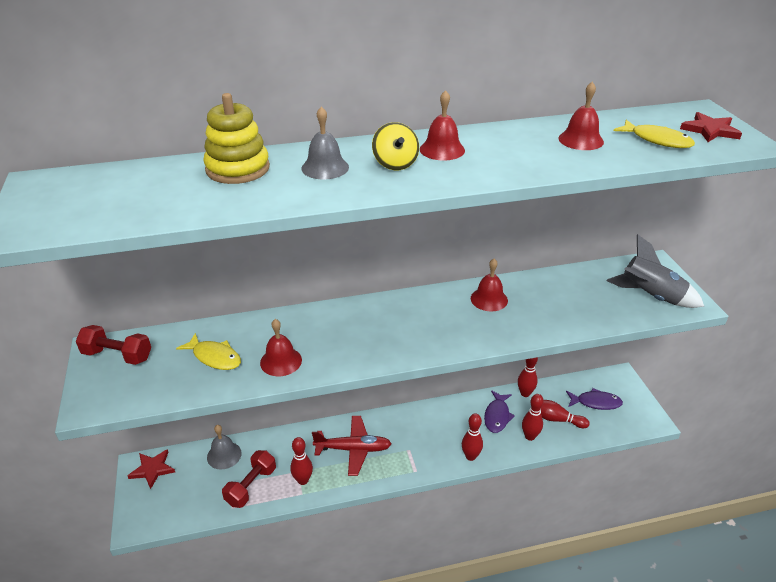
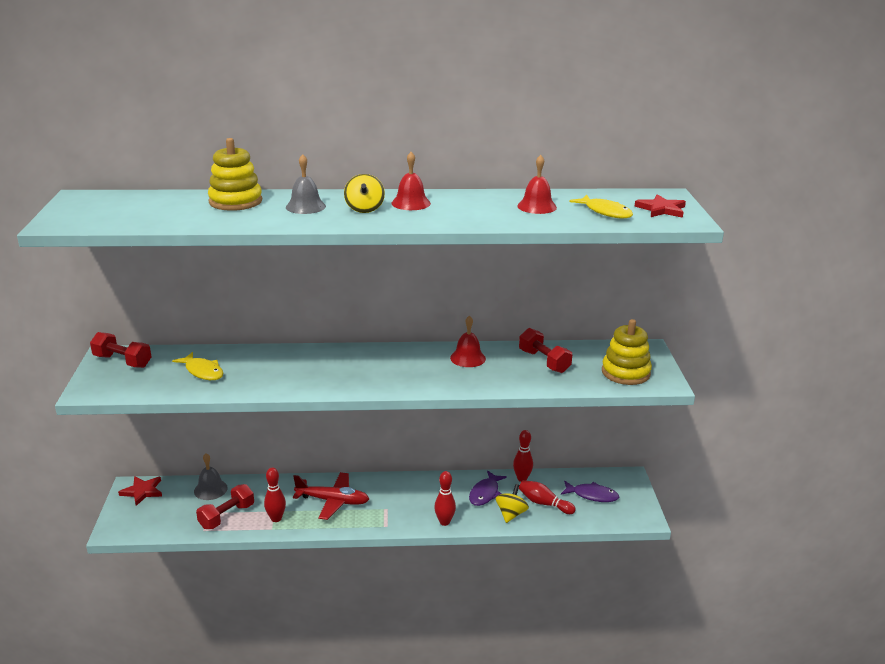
camera: 10 degrees right, 10 degrees down
(281, 361) = (258, 381): red bell -> none
(530, 436) = (511, 514): red bowling pin -> yellow spinning top
(566, 293) = (544, 361): none -> red dumbbell
(650, 296) = (625, 372): grey rocket -> yellow stacking toy

